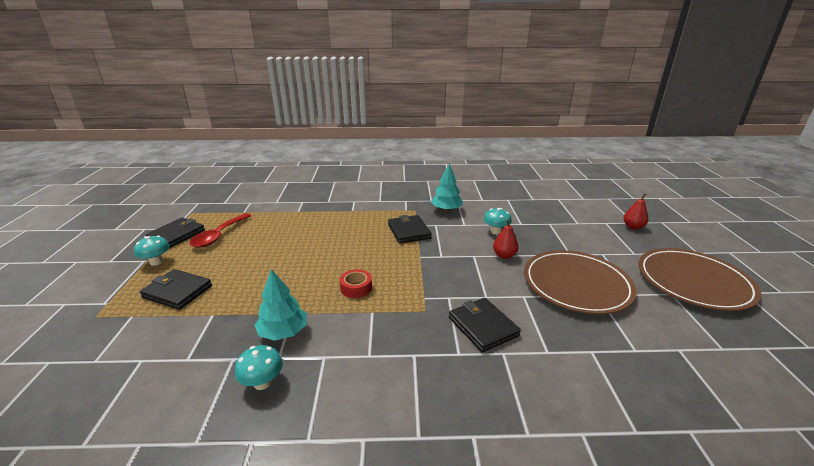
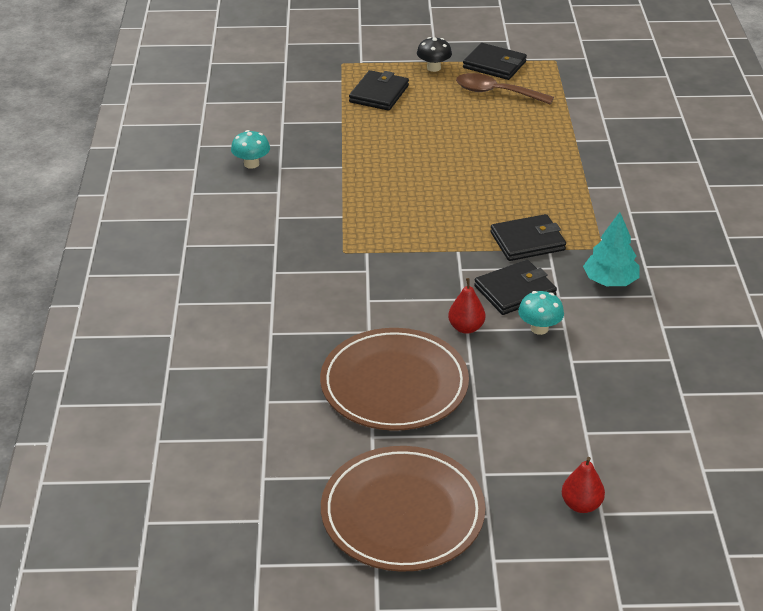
camera: 90 degrees right, 10 degrees up
(156, 262) = (433, 68): turquoise mushroom -> black mushroom
(219, 235) = (496, 93): red spoon -> brown spoon
(283, 332) = (313, 165): turquoise tree -> none
(356, 288) = (386, 203): red tape -> none
(482, 327) = (313, 292): black wallet -> black wallet (515, 291)

